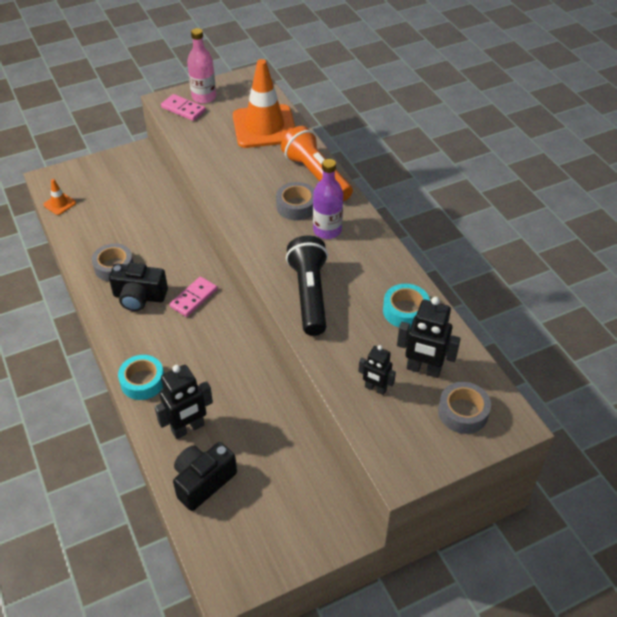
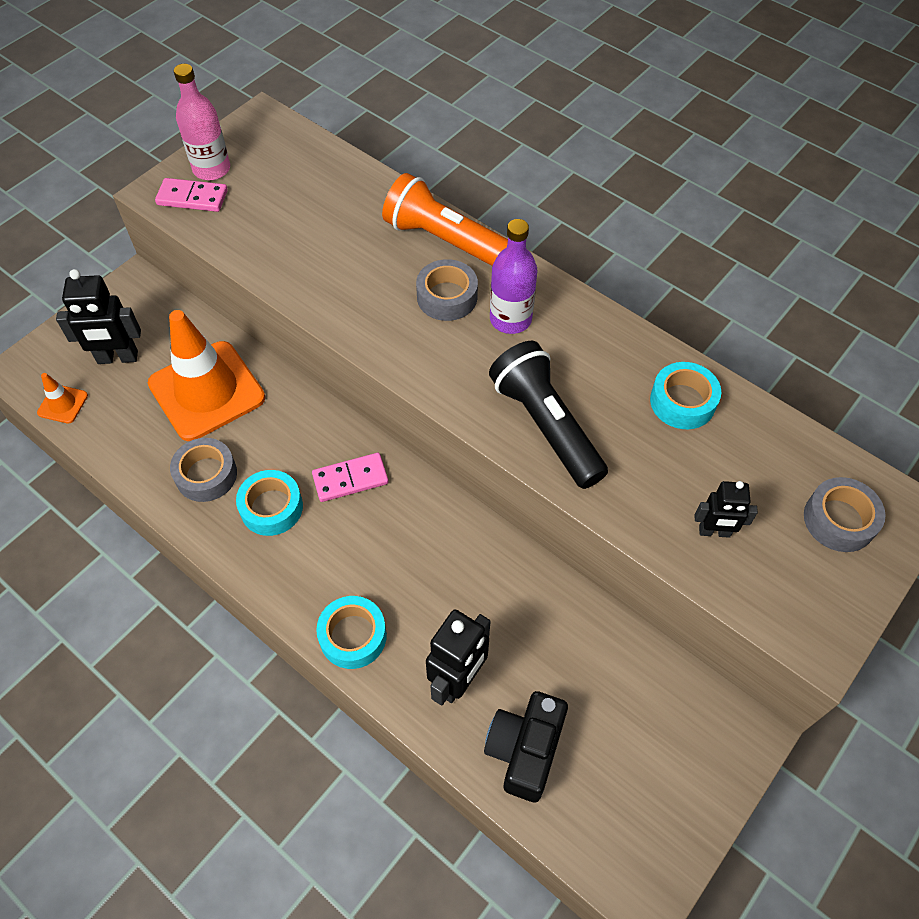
camera: 25 degrees left, 10 degrees up
(139, 297) = (271, 507): black camera -> turquoise tape
(194, 298) = (350, 479): pink domino -> pink domino turned 60 degrees clockwise
(264, 127) = (328, 189): orange traffic cone -> orange traffic cone (207, 391)
(423, 369) = (755, 478): black robot -> black robot (117, 358)

